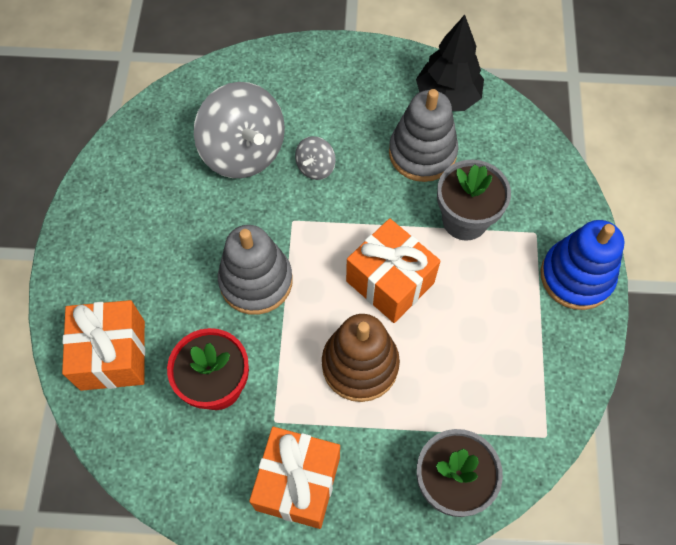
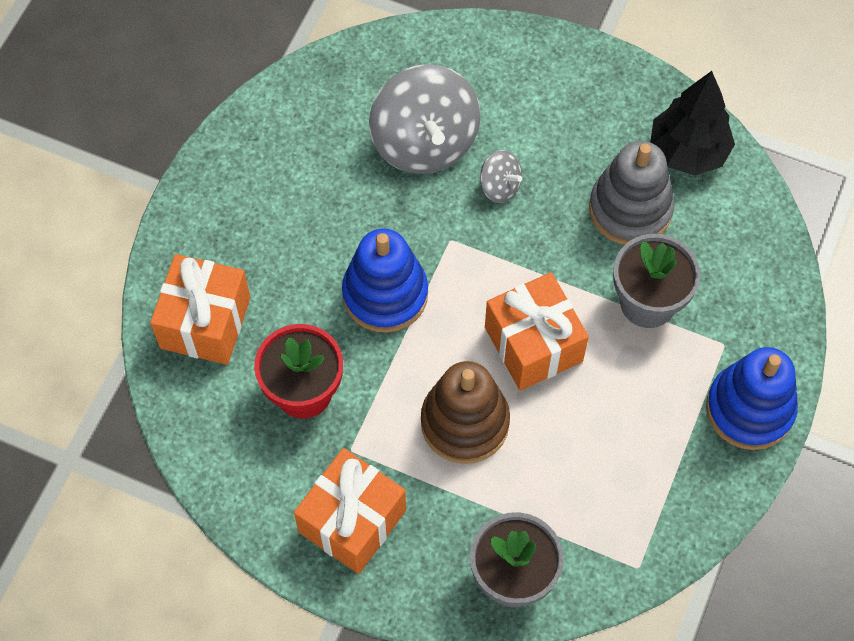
camera: 20 degrees right, 0 degrees up
(256, 281) = (385, 294): grey stacking toy -> blue stacking toy
(315, 167) = (499, 186): grey spinning top -> grey spinning top turned 105 degrees counterclockwise

